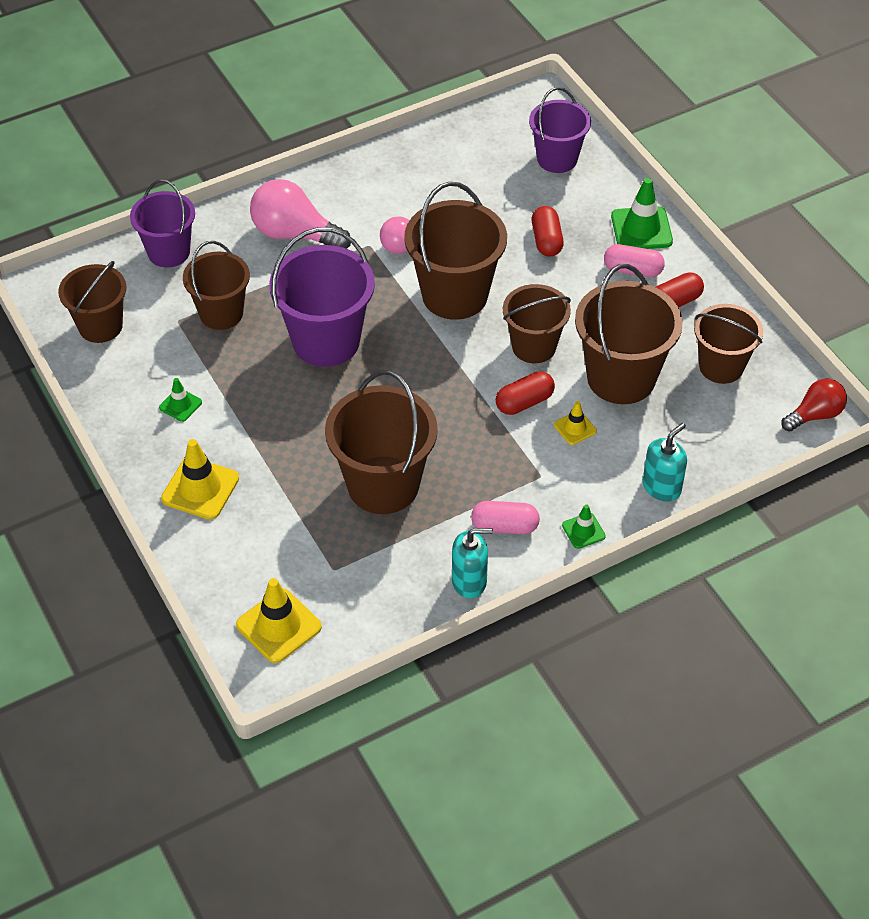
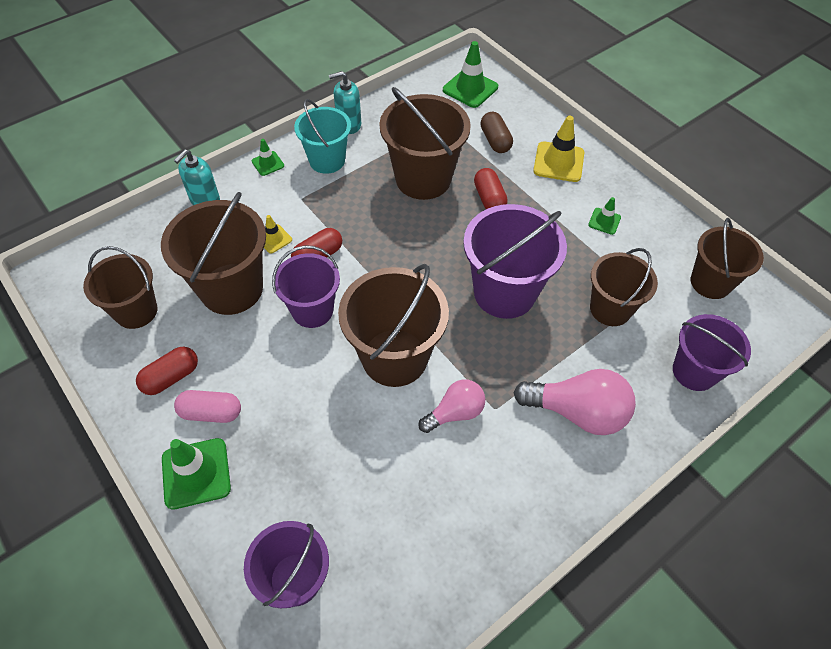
camera: 170 degrees right, 5 degrees up
(272, 531) = (495, 141): none -> brown capsule
(278, 626) = (470, 88): yellow traffic cone -> green traffic cone
(504, 526) = (327, 160): pink capsule -> turquoise bucket
(534, 346) = (312, 310): brown bucket -> purple bucket
(546, 240) = (305, 441): red capsule -> red capsule (489, 198)
(814, 415) = (60, 274): red light bulb -> none

